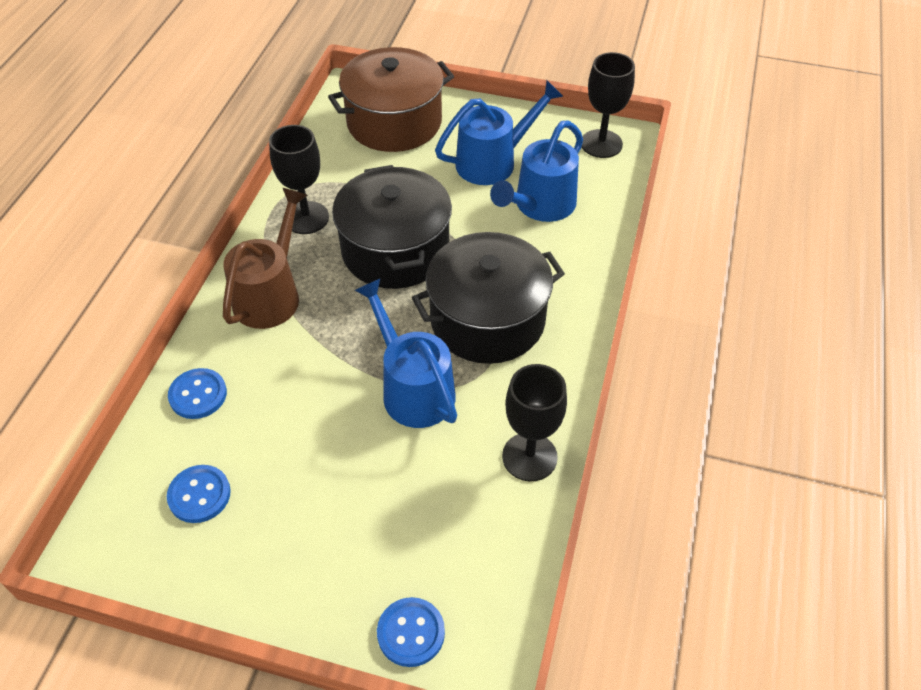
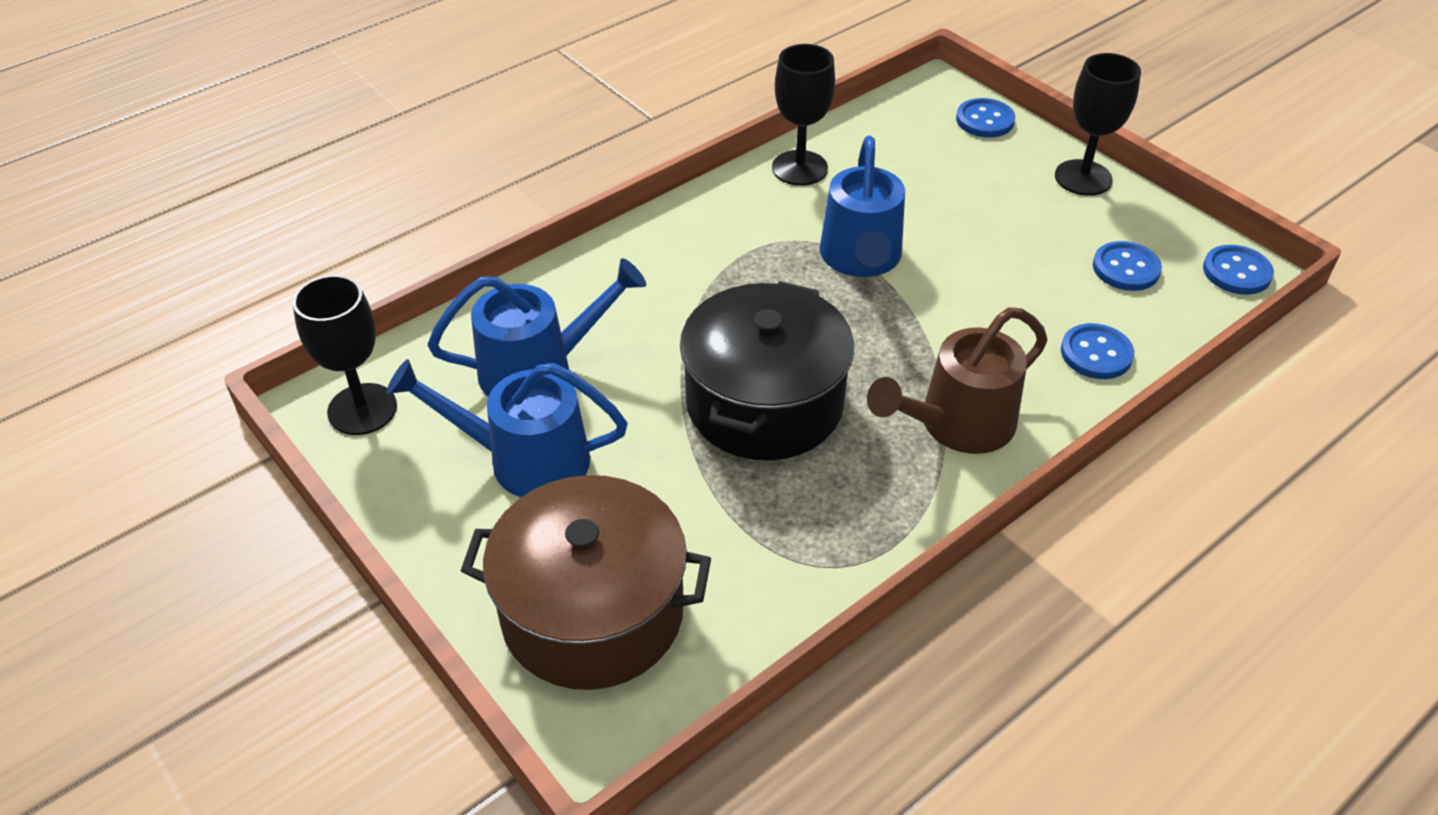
camera: 145 degrees left, 5 degrees down
(100, 545) = (1236, 272): none -> blue button
(306, 218) = (848, 509): black goblet -> black goblet (1083, 178)
(487, 320) = (730, 281): black pot -> none

